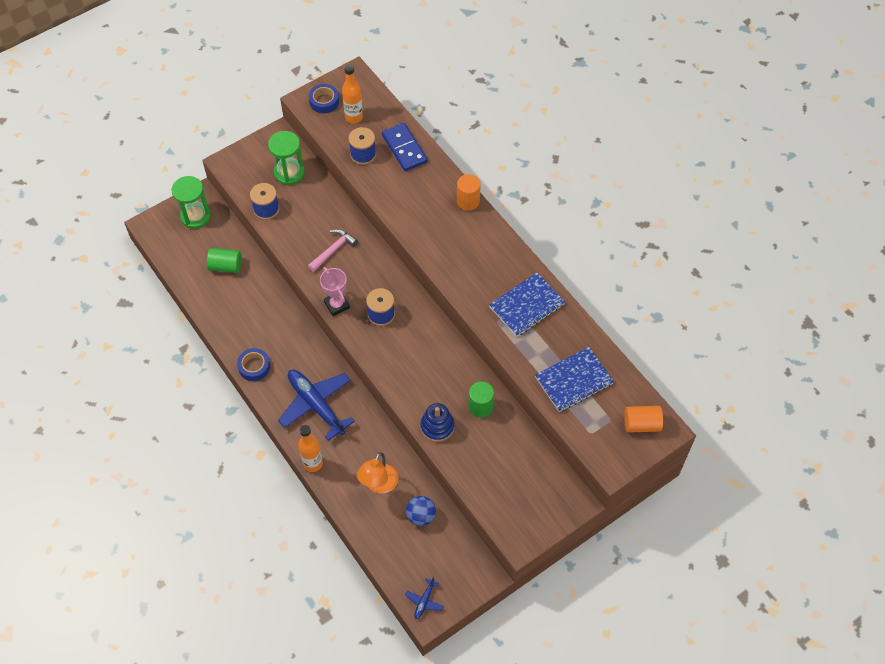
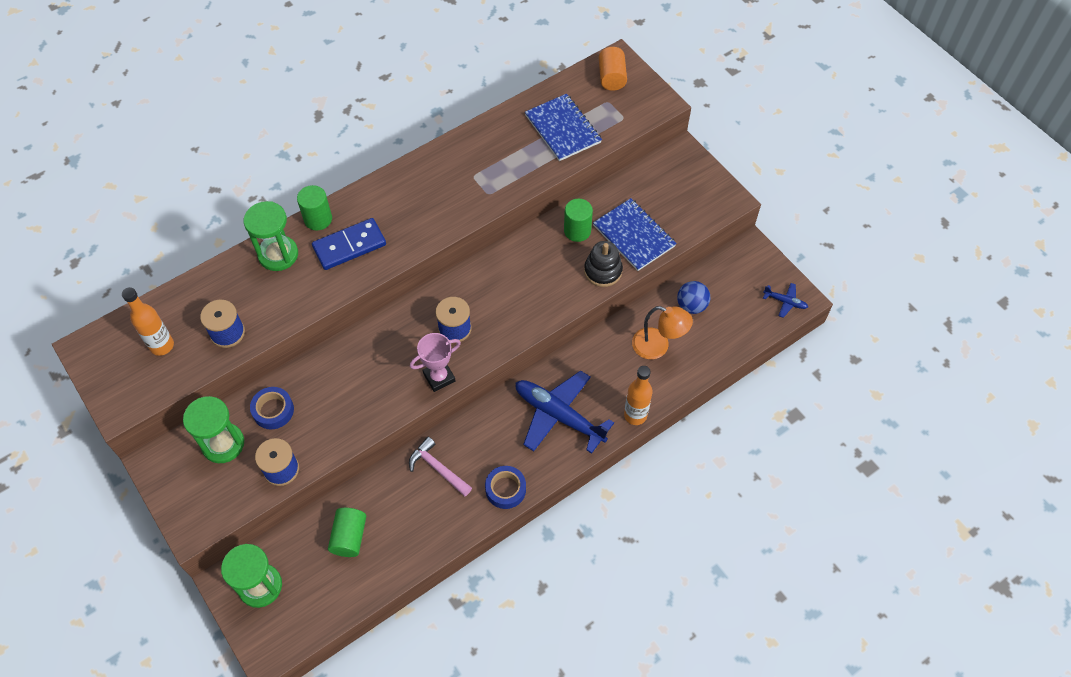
camera: 90 degrees left, 0 degrees up
(316, 405) = (558, 415): blue plane -> blue plane turned 75 degrees clockwise
(324, 101) = (126, 383): blue tape -> blue tape (273, 410)
(333, 250) = (356, 384): pink hammer -> pink hammer (438, 468)
(404, 149) = (225, 286): blue domino -> blue domino (349, 246)
(433, 178) = (278, 254): none -> green hourglass
(437, 426) = (603, 271): blue stacking toy -> black stacking toy
(468, 201) = (318, 219): orange cylinder -> green cylinder
(527, 306) = (468, 166): blue notebook -> blue notebook (634, 236)

